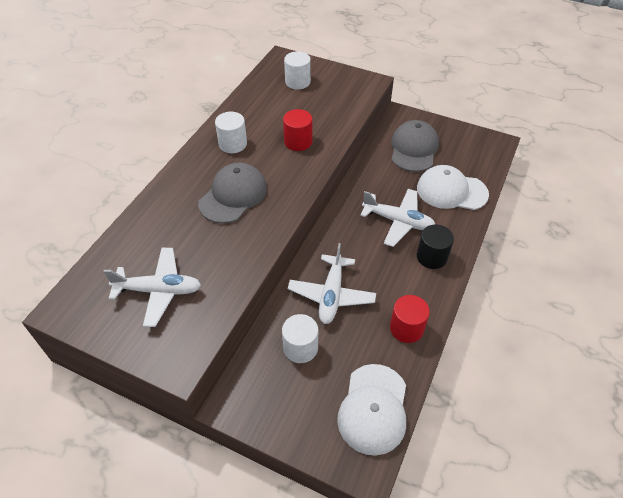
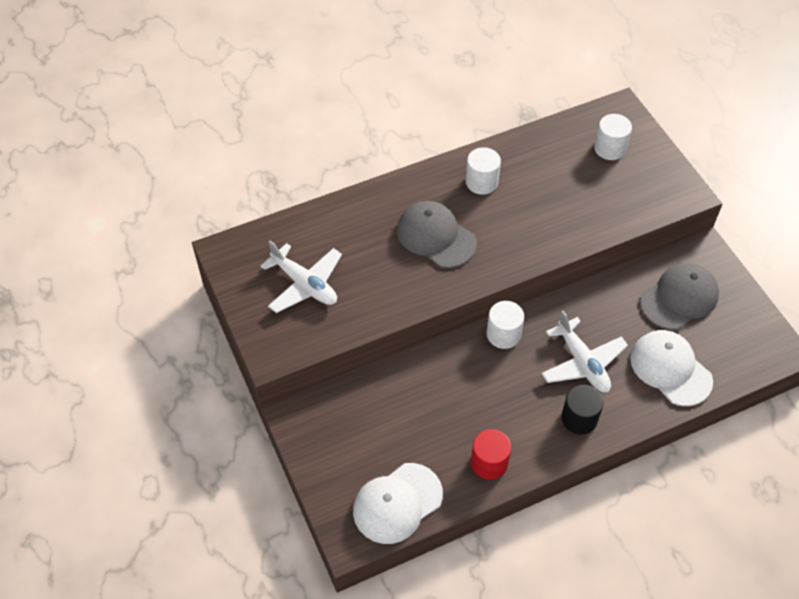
camera: 40 degrees right, 5 degrees up
(233, 195) = (436, 236): grey cap -> grey cap turned 120 degrees counterclockwise
(298, 141) = (545, 218): red cylinder -> none
(300, 348) = (385, 412): white cylinder -> white cylinder (503, 334)
(331, 295) = (453, 387): white plane -> none

